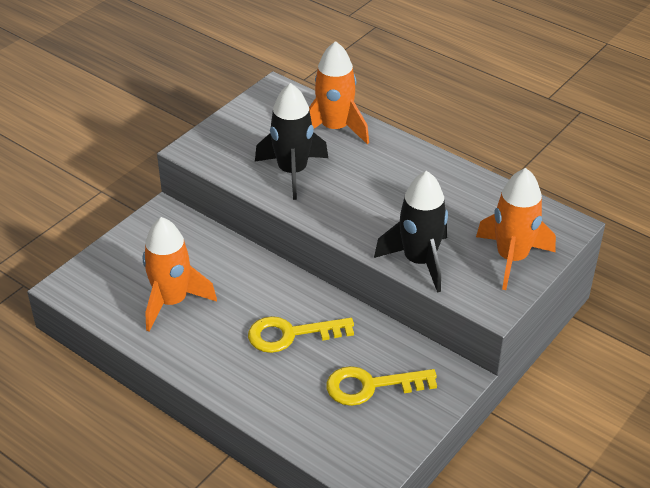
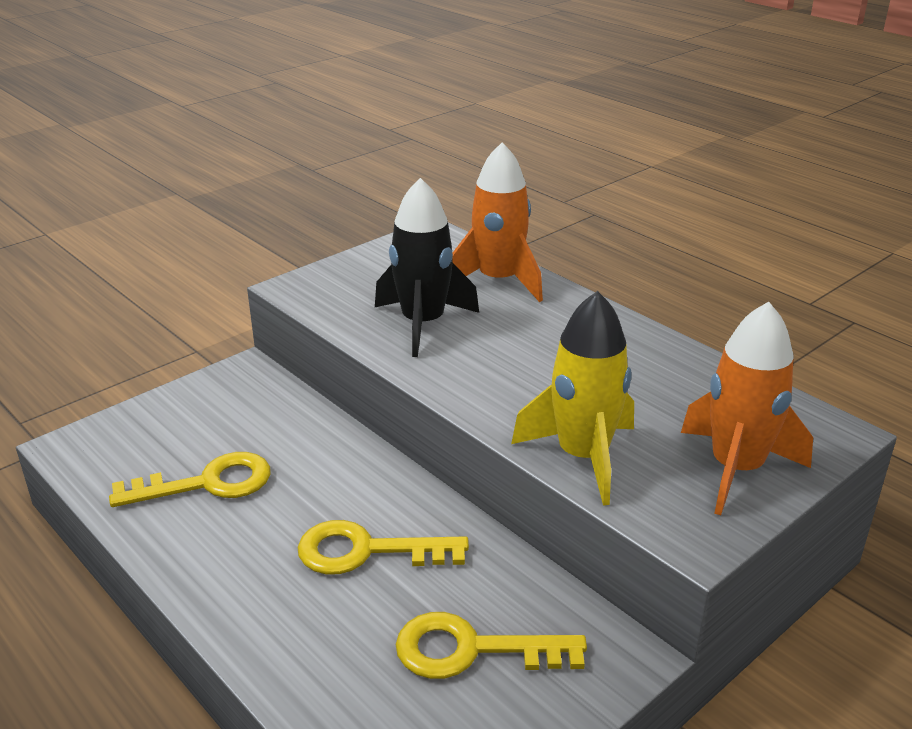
camera: 10 degrees right, 10 degrees down
(172, 301) = (208, 483): orange rocket -> yellow key
(419, 261) = (582, 457): black rocket -> yellow rocket

